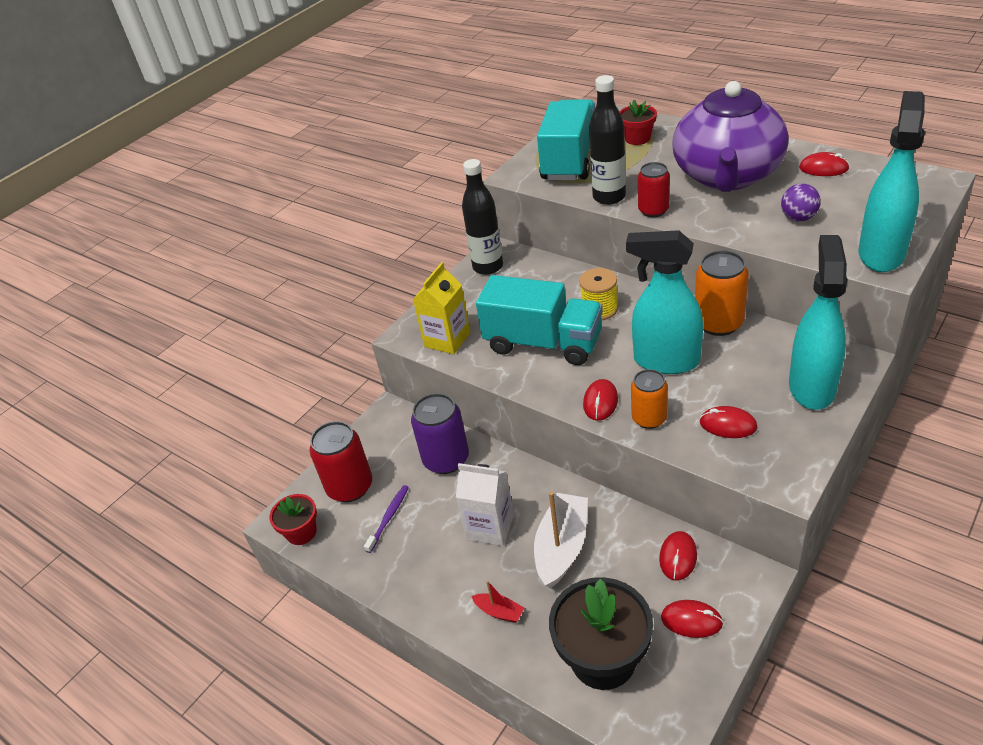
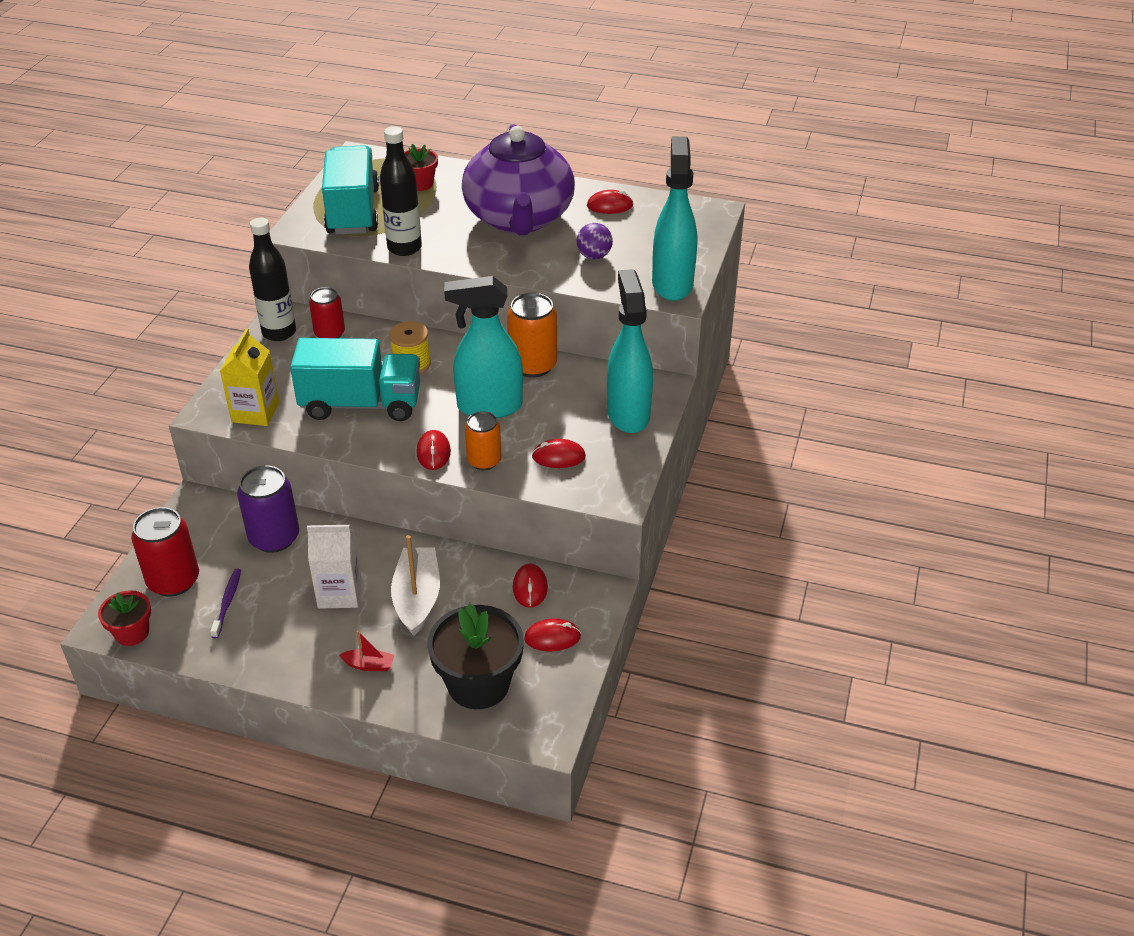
camera: 25 degrees left, 0 degrees up
(653, 210) = (453, 258): red can -> red can (329, 334)

